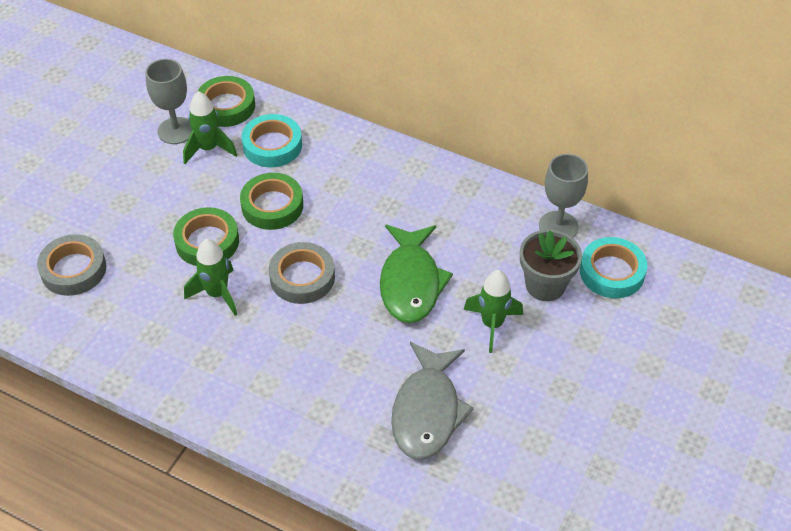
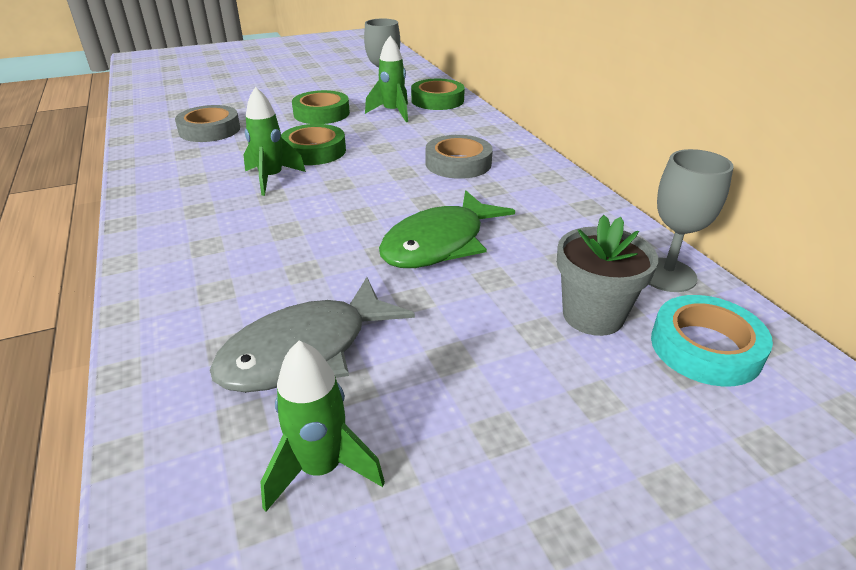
camera: 40 degrees right, 15 degrees down
(272, 145) = (441, 126): turquoise tape -> none
(272, 206) = (392, 152): green tape -> green tape (321, 113)
(302, 277) = (349, 198): grey tape -> grey tape (458, 163)
(492, 324) = (483, 317): green rocket -> green rocket (321, 468)

